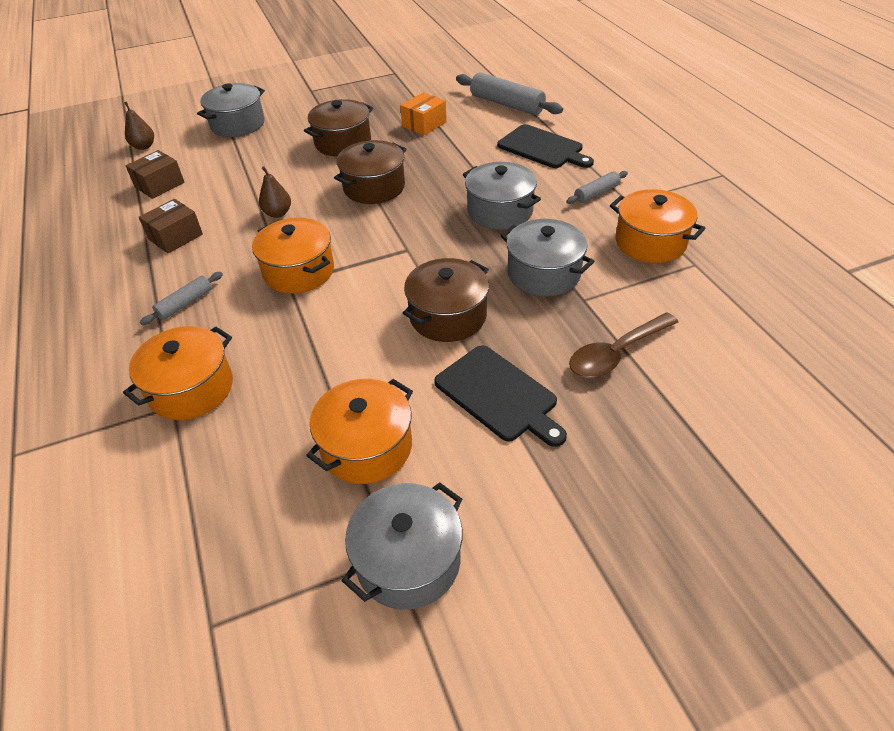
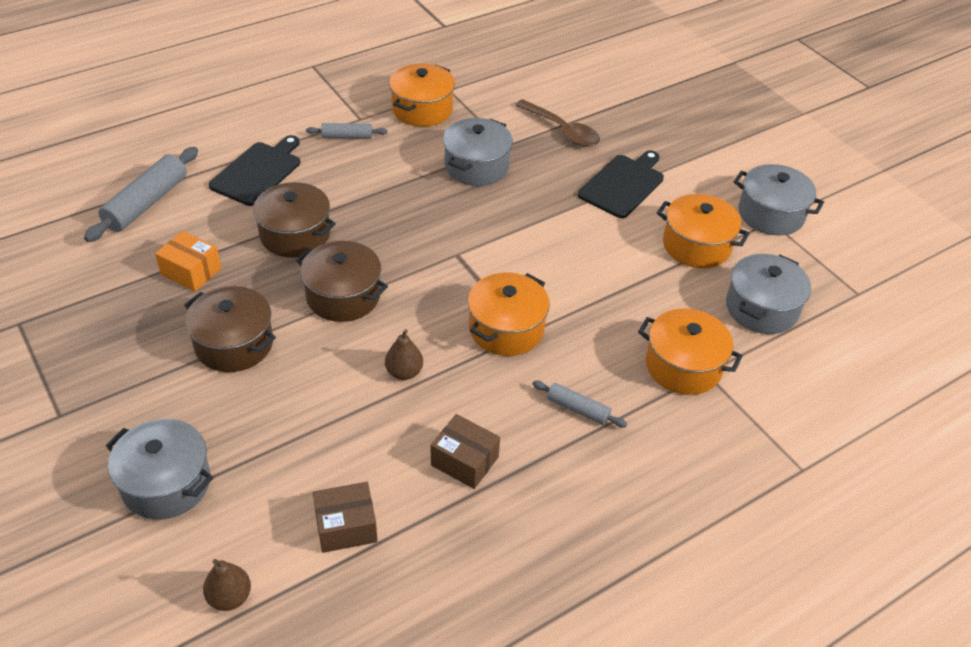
camera: 105 degrees left, 0 degrees up
(159, 185) = (346, 527): brown box -> brown box turned 45 degrees counterclockwise
(448, 316) = (545, 218): brown pot -> brown pot (295, 235)
(500, 211) = (383, 196): grey pot -> grey pot (761, 308)
(596, 193) = (347, 136): grey rolling pin -> grey rolling pin turned 45 degrees counterclockwise

